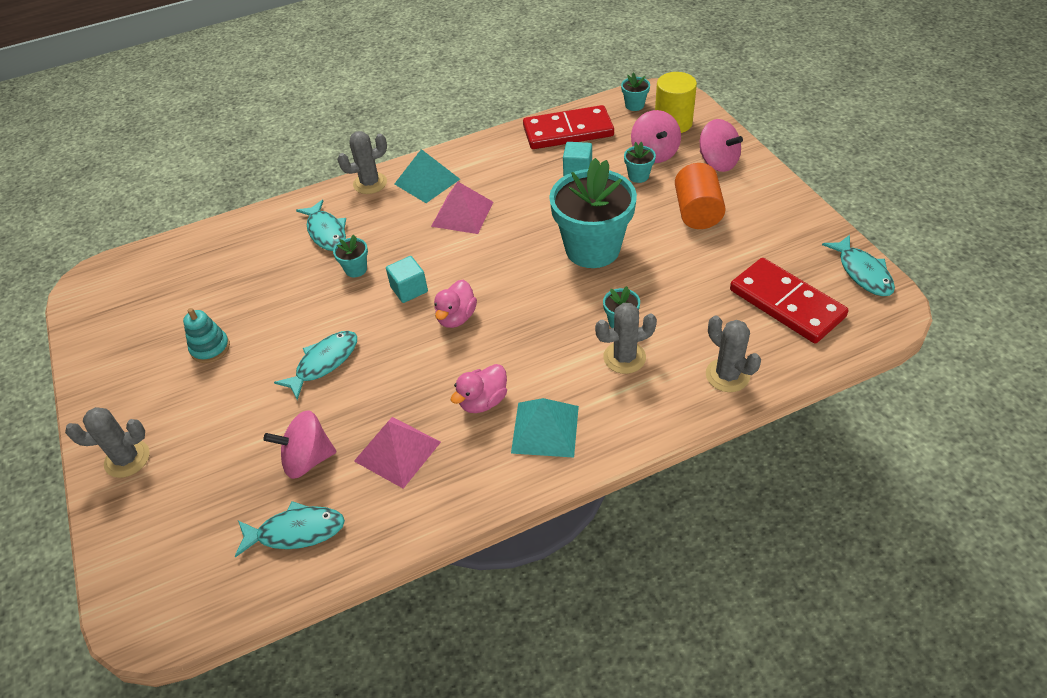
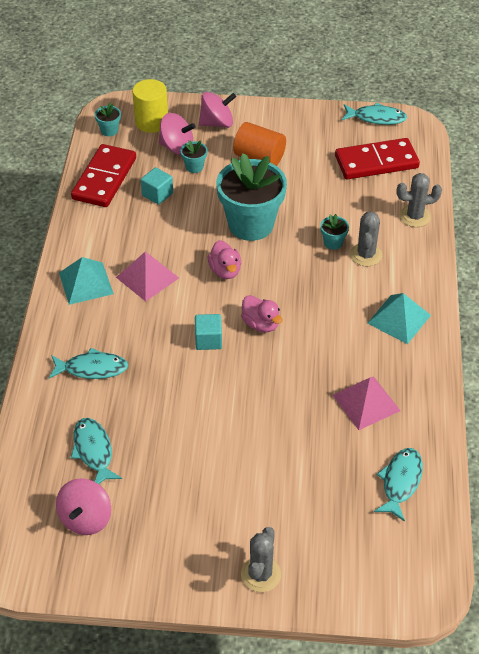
camera: 65 degrees left, 0 degrees up
(210, 348) = (174, 488): turquoise stacking toy -> none
(308, 459) = (339, 456): pink spinning top -> pink spinning top (86, 518)
(324, 363) = (248, 417): turquoise fish -> turquoise fish (93, 451)
(356, 269) = (157, 364): turquoise flower pot -> none
(370, 183) = (53, 319): grey cactus -> none
(483, 401) = (353, 340): pink duck -> pink duck (225, 271)

